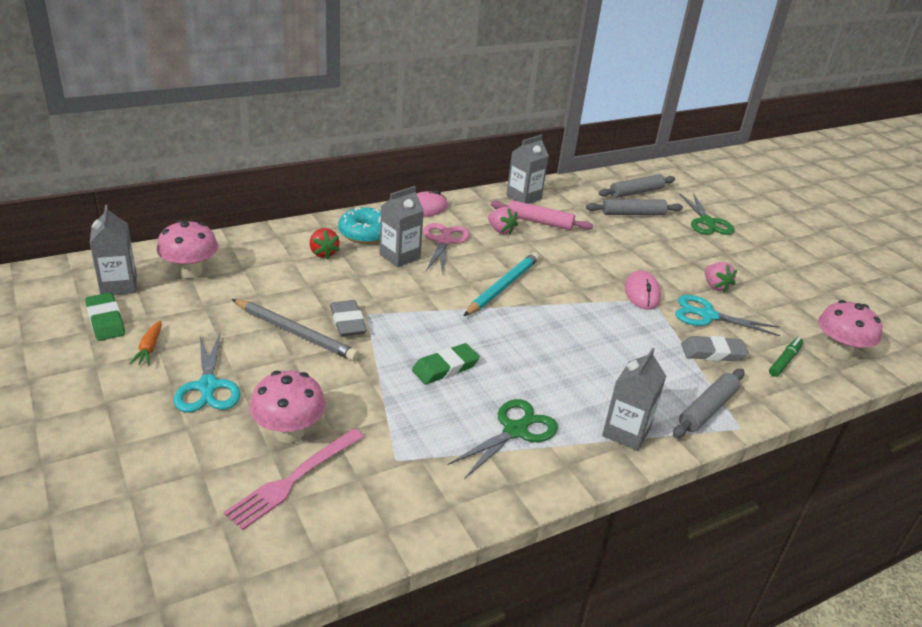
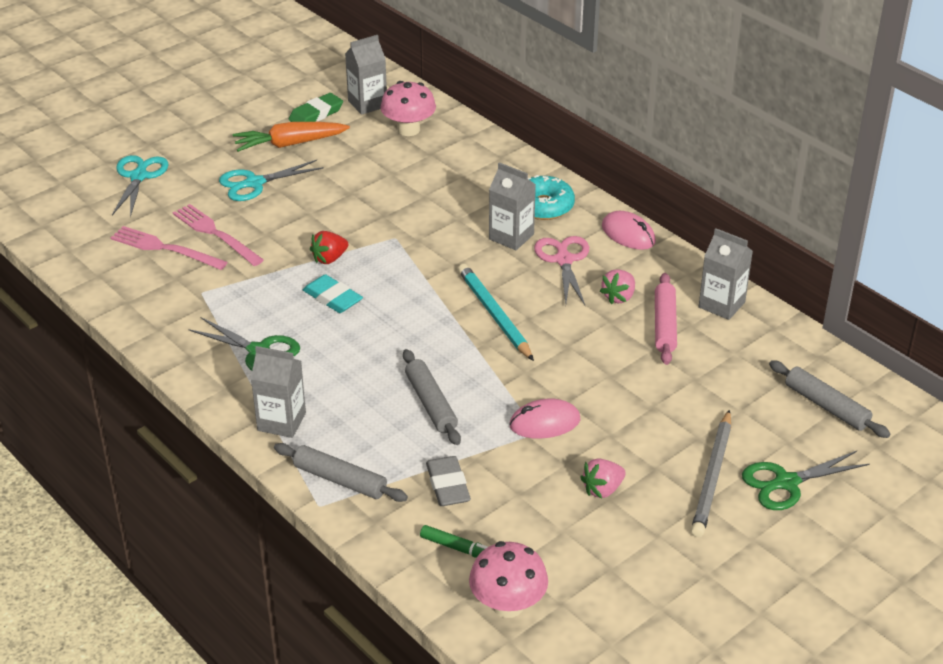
camera: 80 degrees right, 5 degrees up
(149, 349) = (289, 144): orange carrot -> orange carrot, size x1.92
(289, 432) = (215, 234): pink mushroom -> pink fork
(295, 333) = (345, 206): grey pencil -> grey pencil (712, 477)
(323, 253) = (486, 190): red strawberry -> red strawberry (329, 259)
(348, 322) = (376, 230): grey eraser -> none
(444, 241) = (564, 260): pink scissors -> pink scissors turned 90 degrees counterclockwise
(445, 367) = (332, 298): green eraser -> turquoise eraser
(503, 287) = (494, 314): turquoise pencil -> turquoise pencil turned 135 degrees counterclockwise
(633, 214) = (753, 406): grey rolling pin -> grey rolling pin (431, 404)
(707, 315) = (526, 481): turquoise scissors -> turquoise scissors (139, 176)

